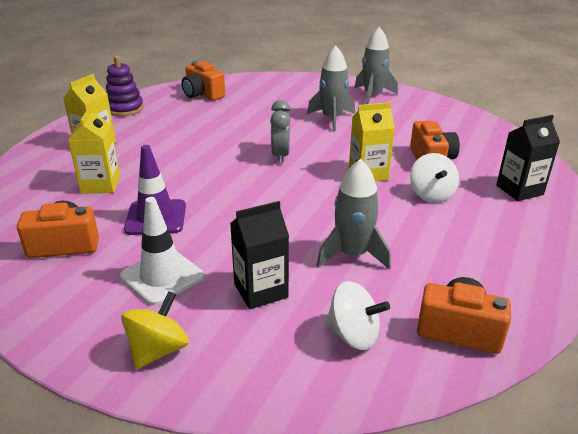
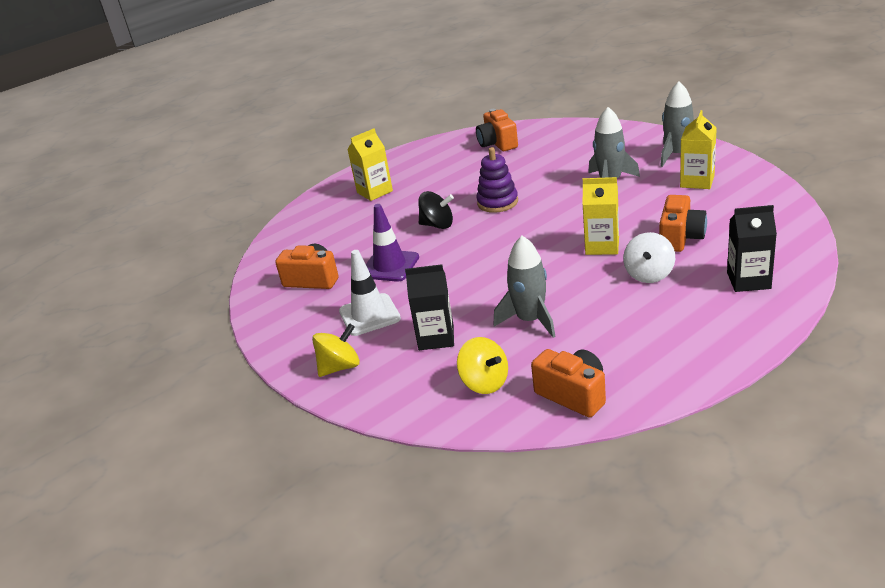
camera: 30 degrees right, 0 degrees up
(100, 185) = (361, 231): yellow carton -> yellow carton (697, 181)
(125, 109) = (417, 155): purple stacking toy -> purple stacking toy (497, 202)
(187, 170) = (437, 225): none -> black spinning top
(280, 156) = (530, 218): grey clock -> none
(353, 335) = (485, 383): white spinning top -> yellow spinning top

